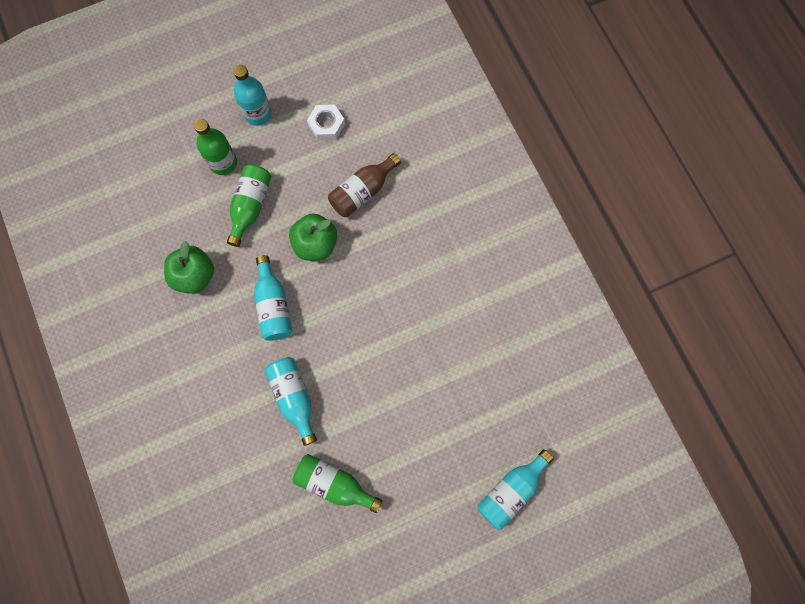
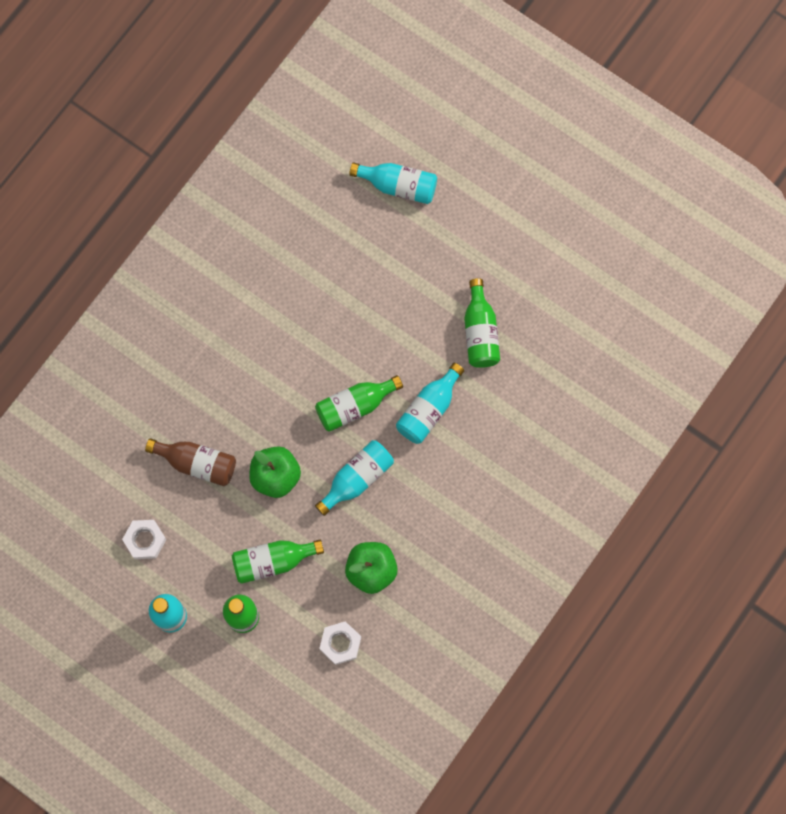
camera: 120 degrees left, 0 degrees up
(156, 221) = (340, 643): none -> white nut
(334, 338) = (355, 406): none -> green bottle

